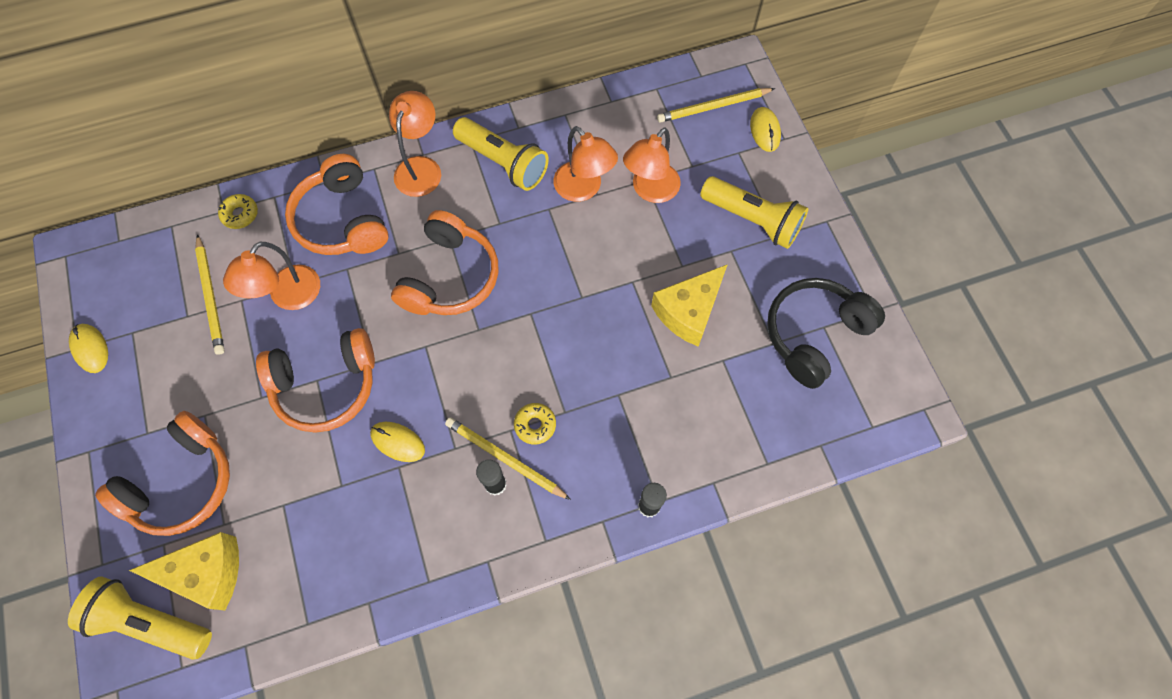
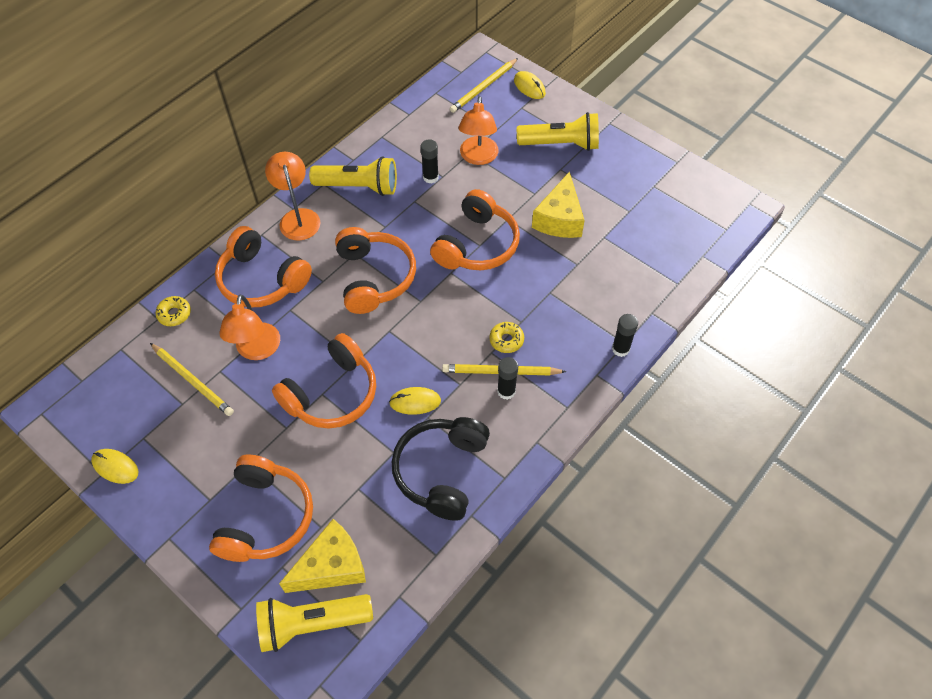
camera: 30 degrees left, 10 degrees down
(579, 296) = (477, 245): none -> orange headphones
(584, 189) = (430, 177): orange lamp -> black glue stick
(814, 334) = (651, 193): black headphones -> black headphones (441, 471)

